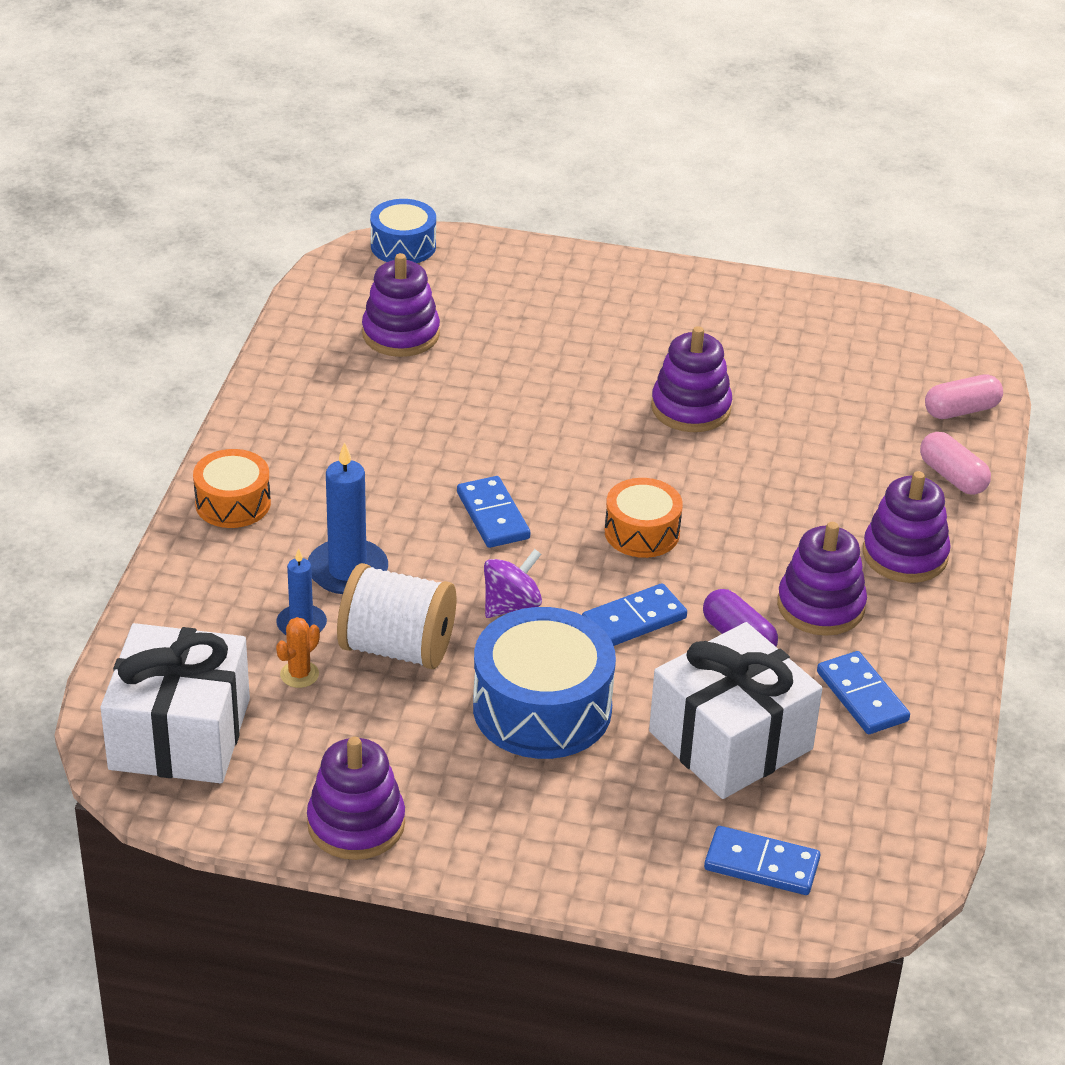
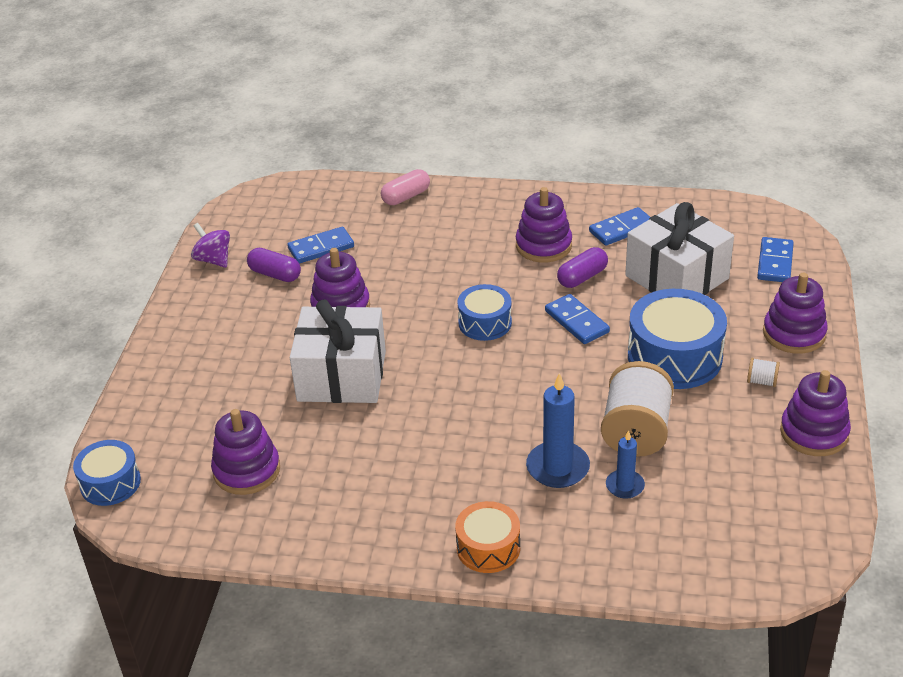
camera: 90 degrees left, 0 degrees up
(180, 734) = (763, 538): white gift -> white gift (342, 376)
(299, 674) = (679, 480): orange cactus -> none
(473, 790) = (762, 381): none -> white spool
(492, 516) = (479, 396): blue domino -> blue domino (321, 248)
(511, 605) = (576, 379): purple spinning top -> purple spinning top (213, 260)
(642, 532) = (485, 323): orange drum -> blue drum
(766, 355) = (275, 274): none -> purple capsule
(904, 555) = (487, 214): purple stacking toy -> purple stacking toy (794, 334)
(961, 410) = (335, 193): pink capsule -> none

